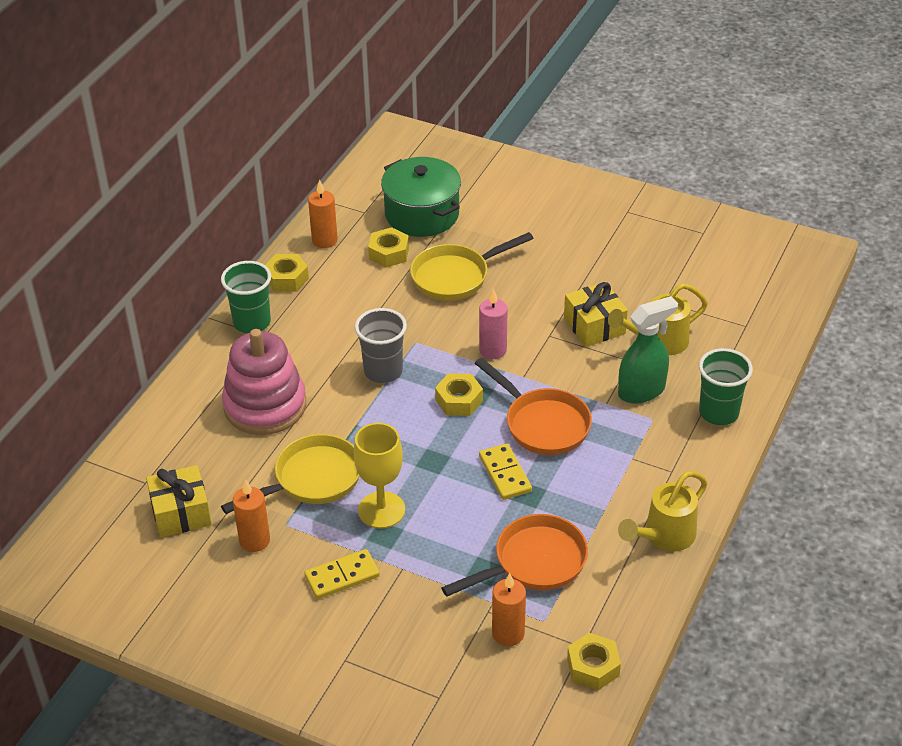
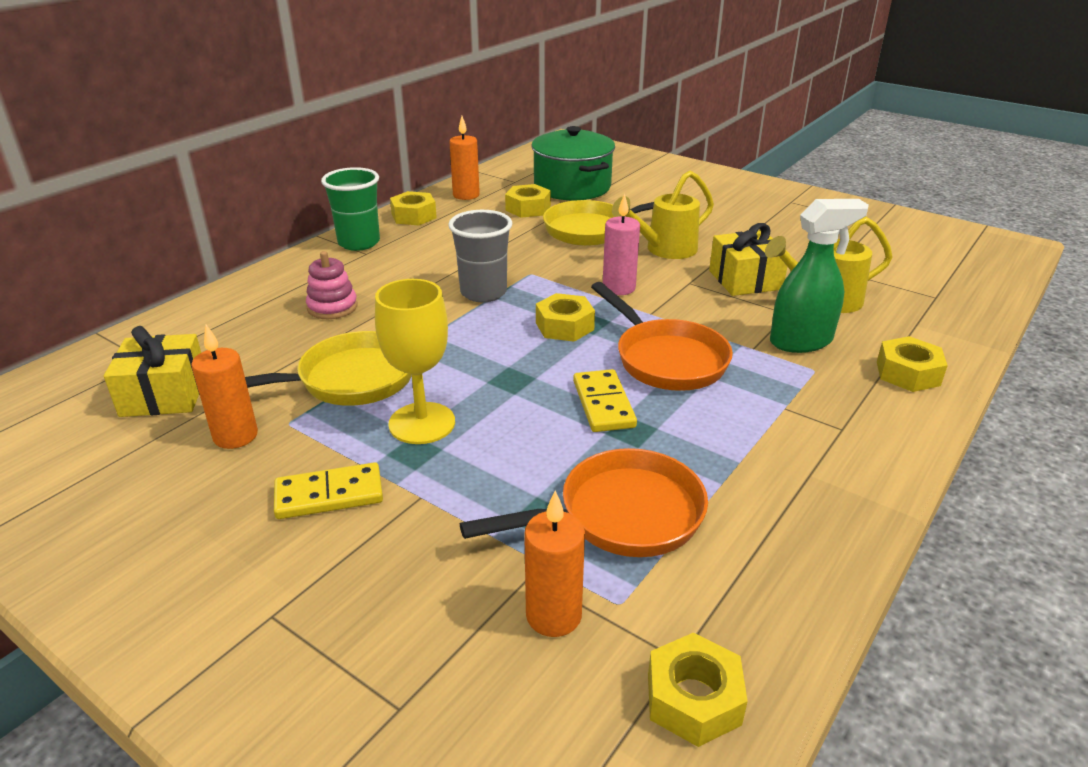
camera: 10 degrees right, 10 degrees down
(265, 405) = (332, 307): pink stacking toy -> pink stacking toy, size x0.49
(664, 536) = (831, 508): yellow watering can -> yellow watering can (665, 250)
(718, 413) = (907, 373): green cup -> yellow nut

